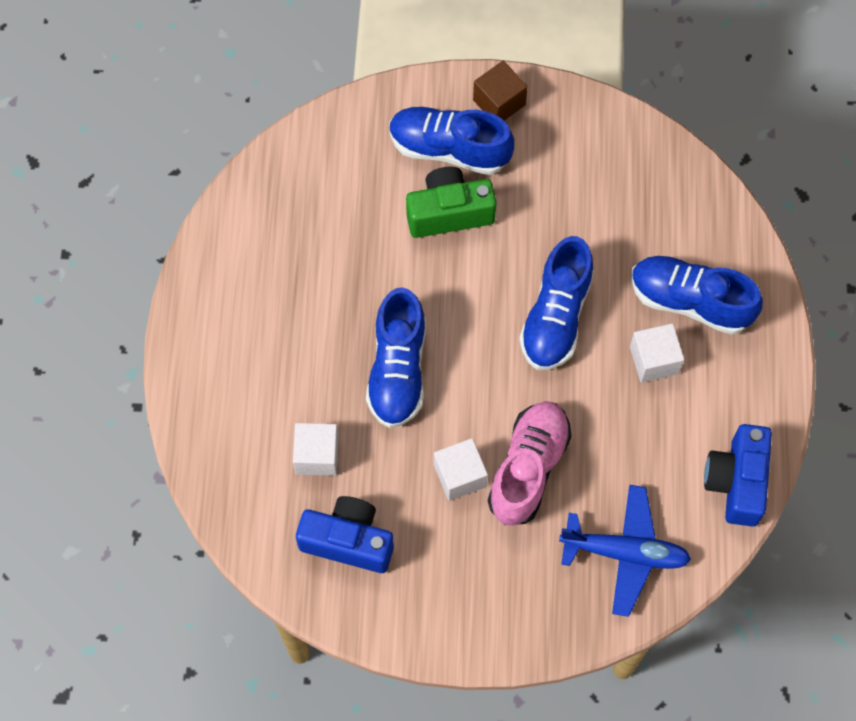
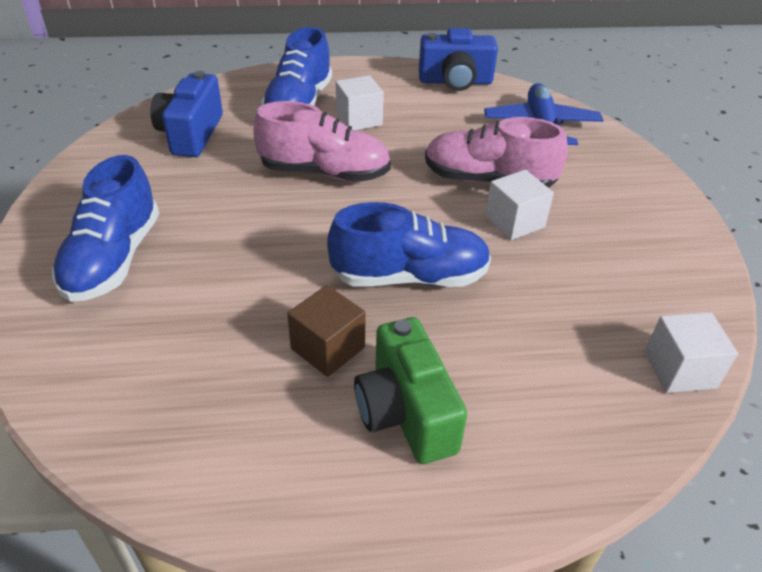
camera: 100 degrees left, 25 degrees down
(317, 455) = (540, 336): white cube -> white cube (679, 370)
(348, 541) = (628, 297): blue camera -> blue camera (191, 134)
(449, 213) = (202, 252): green camera -> green camera (405, 412)
(499, 102) = (57, 225): brown cube -> brown cube (328, 348)
(556, 317) = (324, 172): blue shoe -> pink shoe

